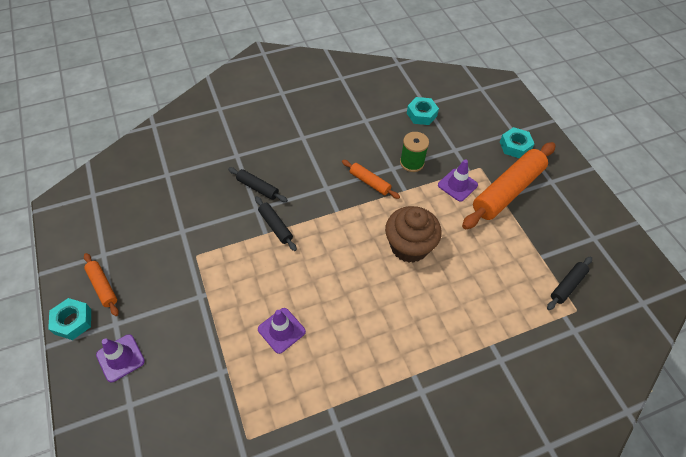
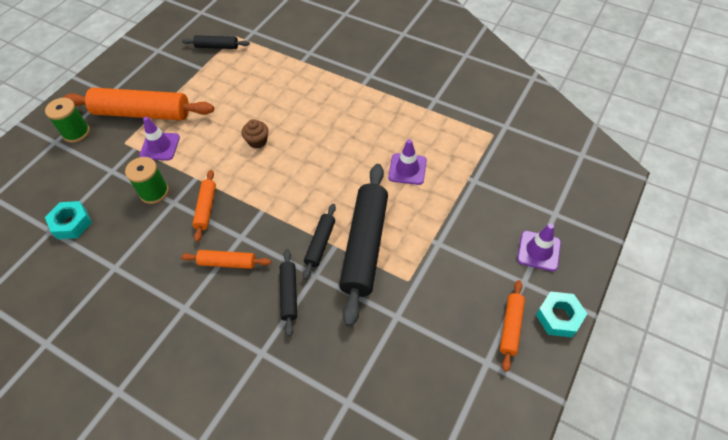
camera: 125 degrees left, 0 degrees up
(246, 250) = (365, 246): none -> black rolling pin
(313, 171) = (227, 263): none -> orange rolling pin
(409, 246) = (257, 141): brown cupcake -> brown cupcake, size x0.49
(515, 146) = (76, 132): turquoise nut -> green spool

